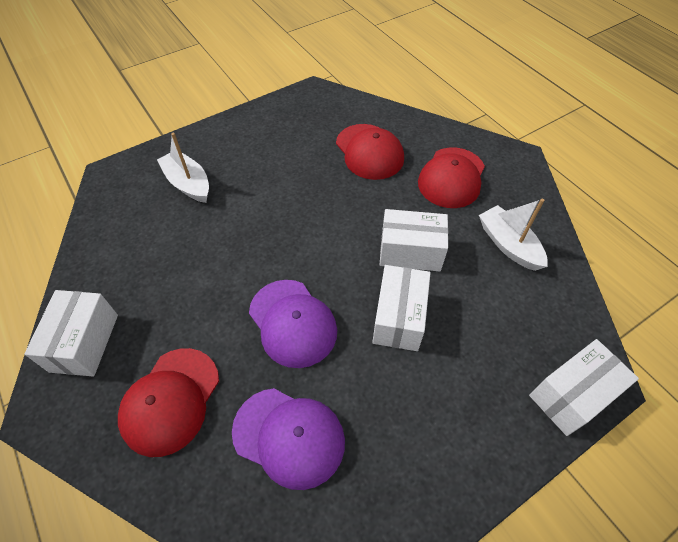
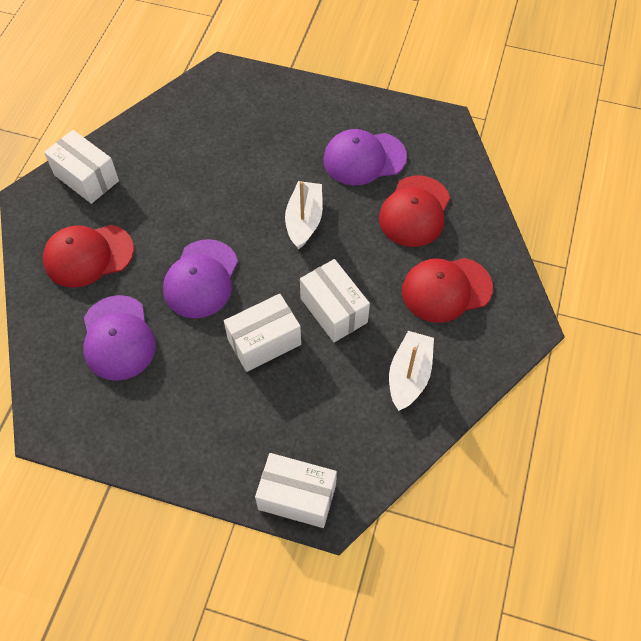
camera: 50 degrees right, 5 degrees up
(84, 342) = (86, 178): white box -> white box turned 75 degrees clockwise
(188, 183) = (259, 123): white boat -> white boat (304, 220)
(294, 148) = (364, 158): none -> purple cap

